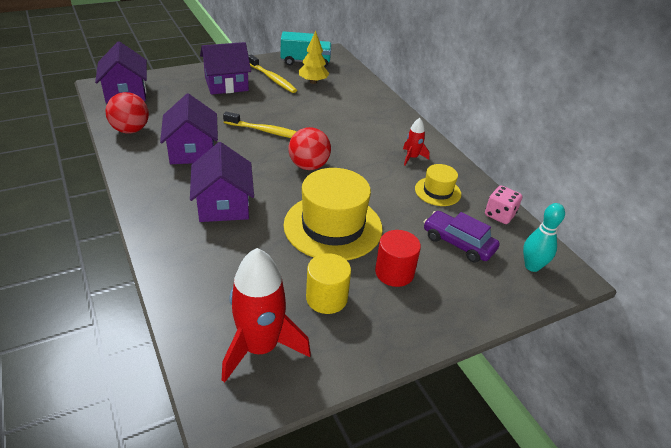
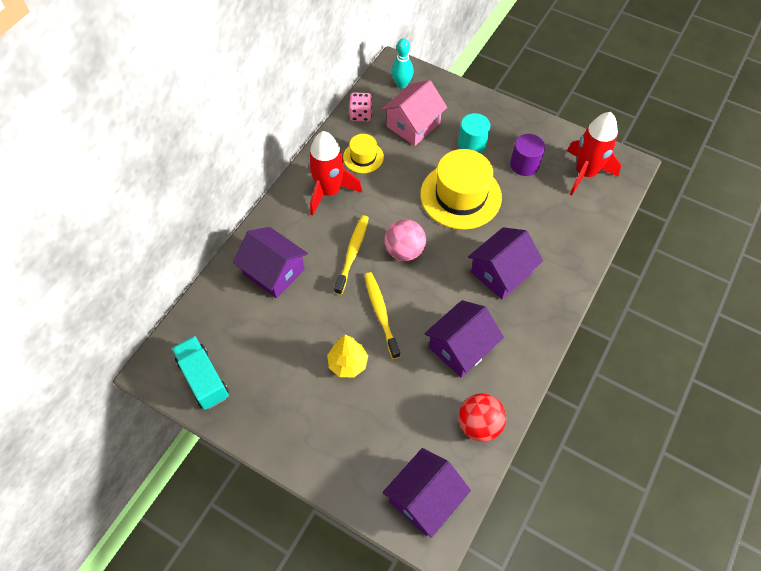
camera: 120 degrees left, 20 degrees up
(226, 84) = (323, 417): purple house -> purple house (274, 272)
(272, 79) = (273, 383): yellow toothbrush -> yellow toothbrush (352, 253)
(309, 166) = (404, 251): red ball -> pink ball
(313, 82) = (249, 340): yellow tree -> yellow tree (348, 363)
(326, 298) = (524, 164): yellow cylinder -> purple cylinder
(394, 272) = (472, 144): red cylinder -> turquoise cylinder
(412, 157) = (329, 191): red rocket -> red rocket, size x2.02
(458, 243) = (413, 125): purple car -> pink house

